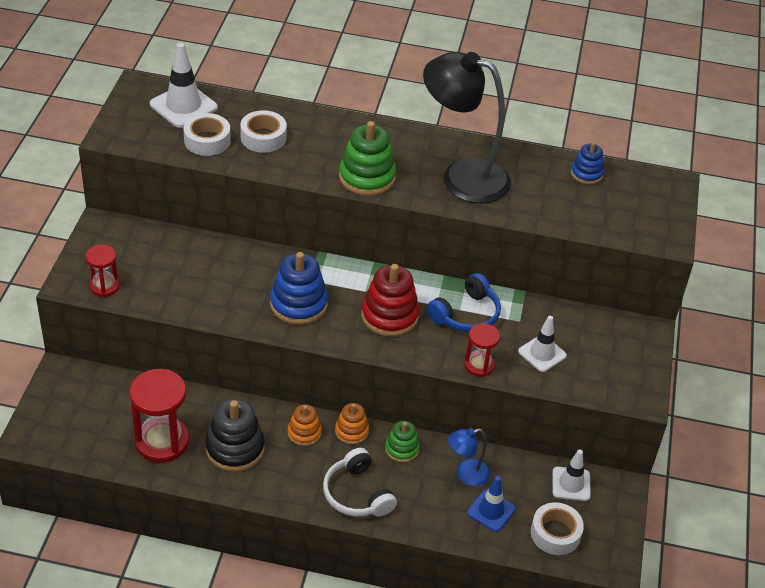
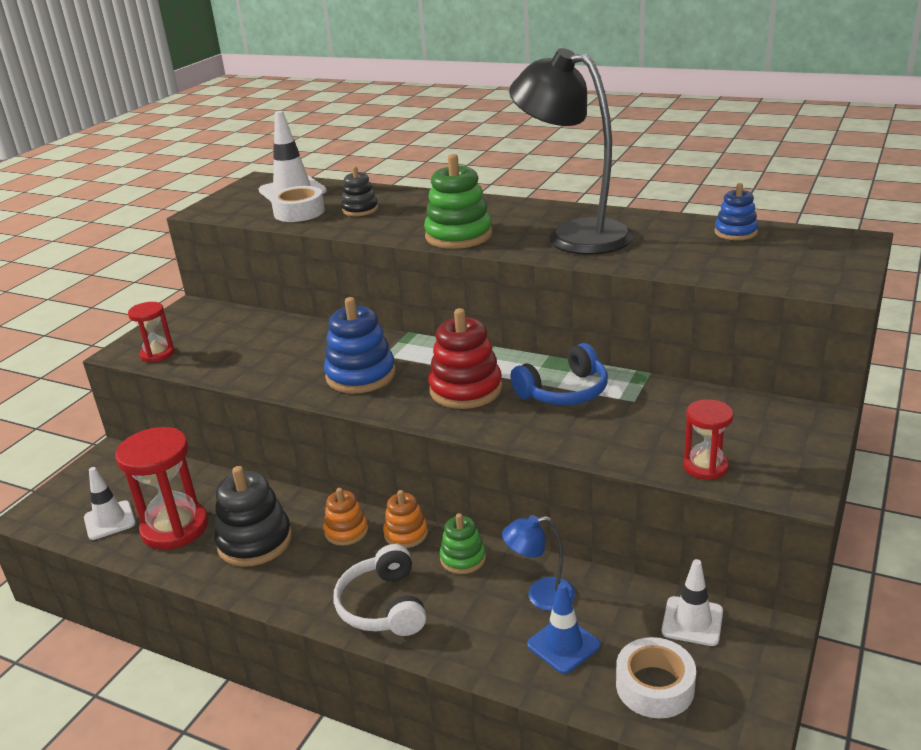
camera: 20 degrees right, 15 degrees down
(263, 137) = (360, 209): white tape -> black stacking toy
(479, 365) = (564, 442): red hourglass -> red hourglass (705, 467)
(542, 353) = (656, 434): white traffic cone -> white traffic cone (109, 520)

